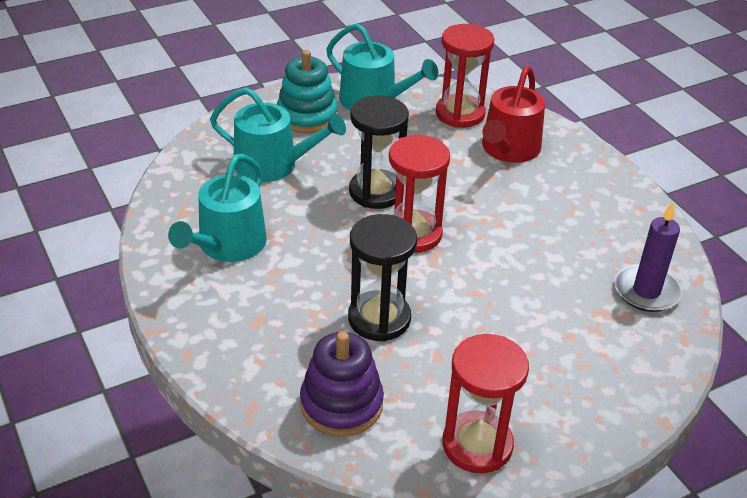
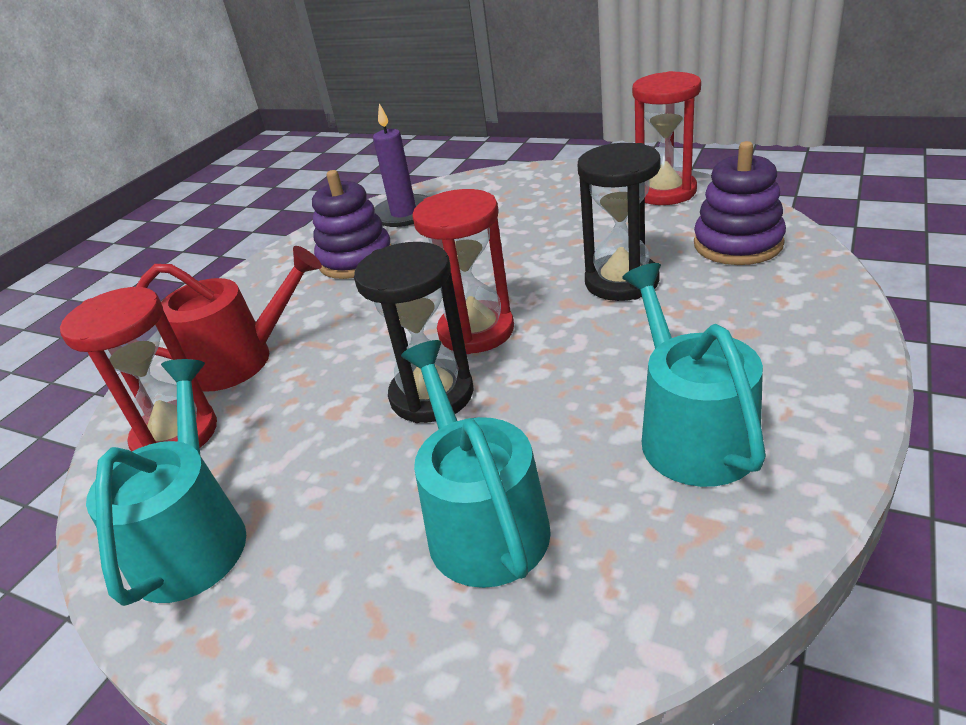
camera: 120 degrees left, 5 degrees down
(228, 245) = (691, 433): turquoise watering can -> turquoise watering can turned 90 degrees counterclockwise
(307, 116) = (305, 585): turquoise stacking toy -> none
(588, 234) = (356, 259): none -> purple stacking toy

